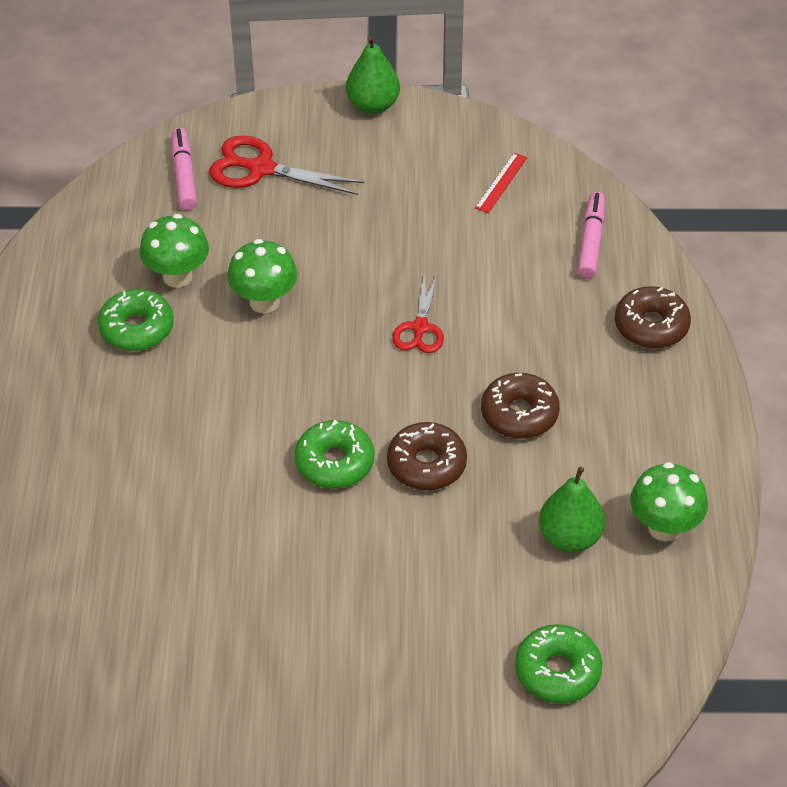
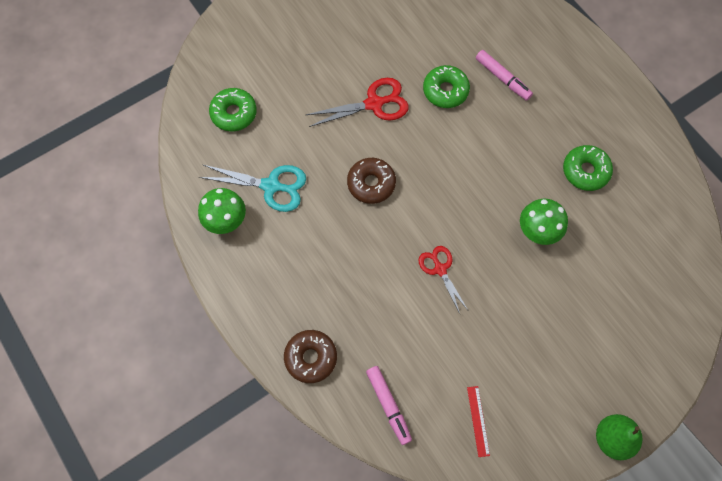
camera: 145 degrees right, 20 degrees up
(177, 276) = (598, 218): green mushroom -> none
(184, 175) = (666, 294): pink marker -> pink marker (502, 78)
(261, 168) = (628, 330): red scissors -> red scissors (374, 104)
(334, 462) = (417, 156): green donut -> green donut (445, 91)
(519, 414) = (345, 245): brown donut -> none
(570, 537) = (271, 186): green pear -> turquoise scissors

